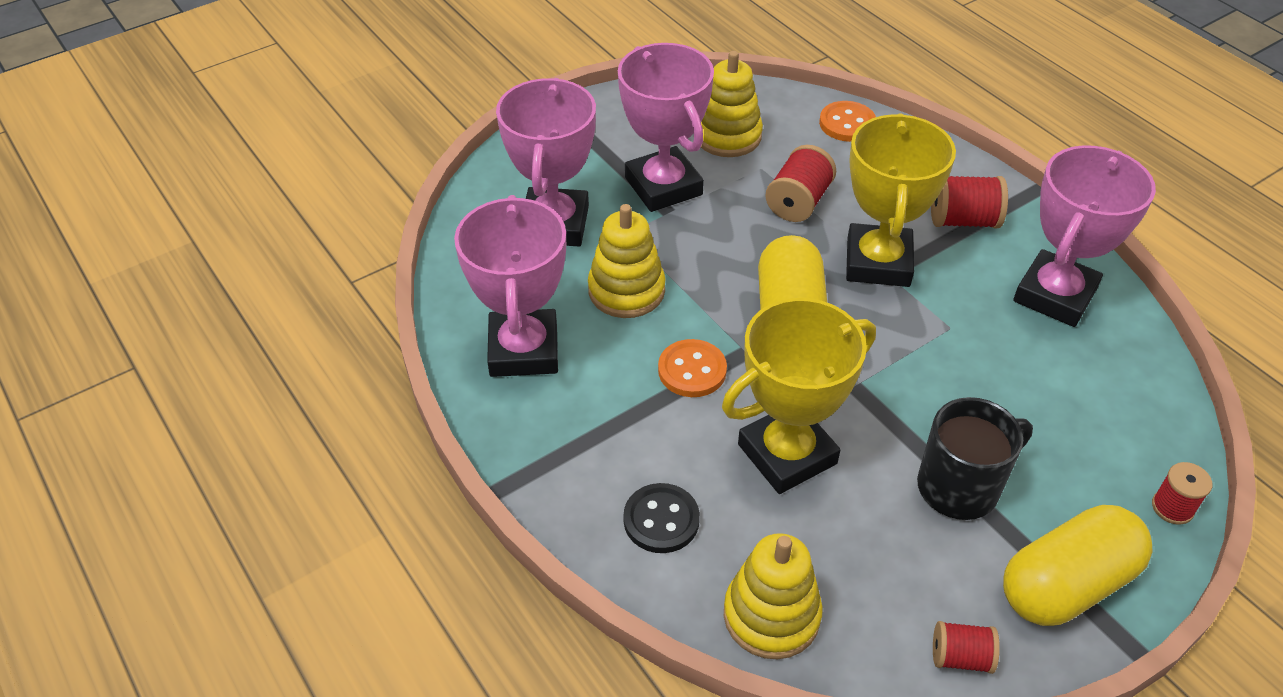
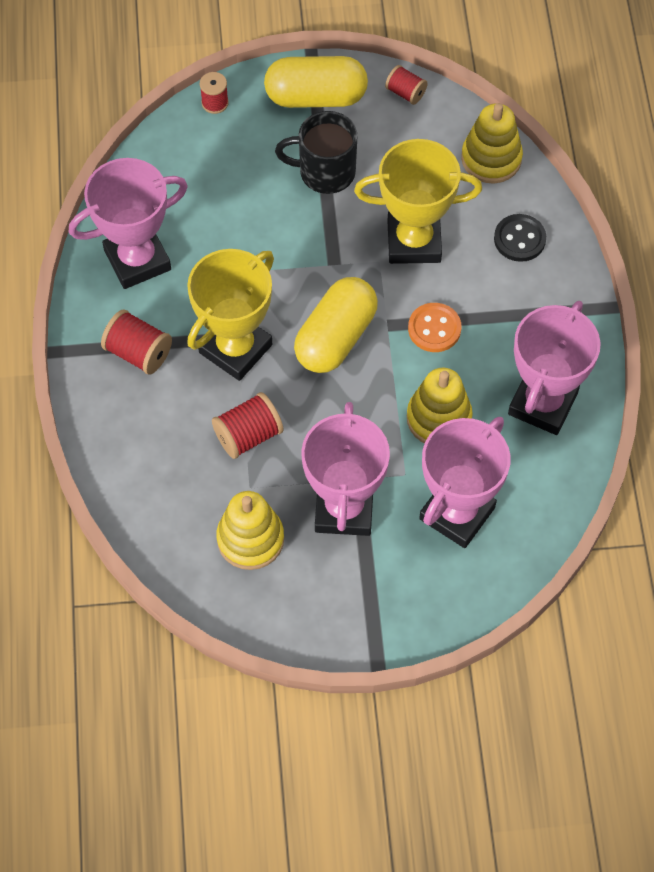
camera: 150 degrees left, 15 degrees up
(847, 123) = (137, 499): orange button -> none

